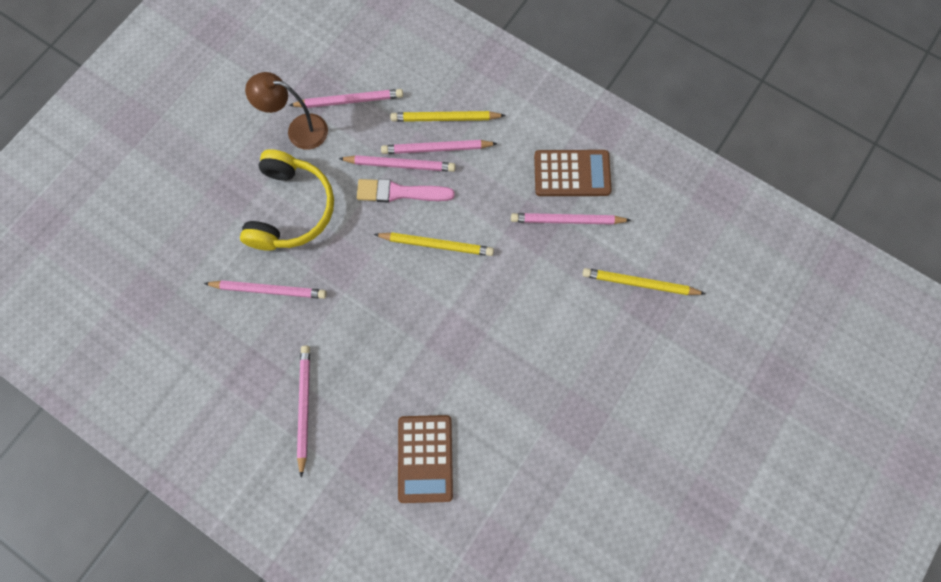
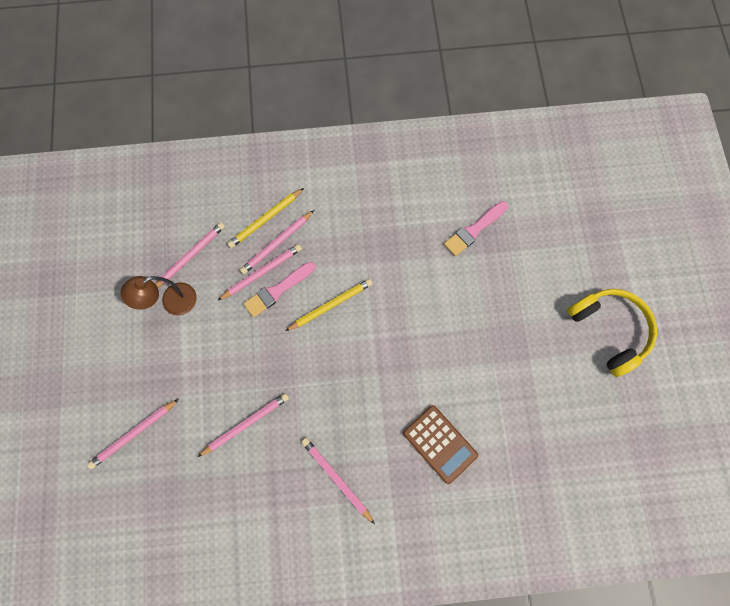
camera: 40 degrees left, 0 degrees up
(292, 209) = (214, 359): yellow headphones -> yellow headphones (609, 330)
(567, 220) = (398, 225): pink pencil -> pink pencil (134, 434)
(572, 174) = (376, 193): brown calculator -> none
(639, 283) = (474, 230): yellow pencil -> pink brush

